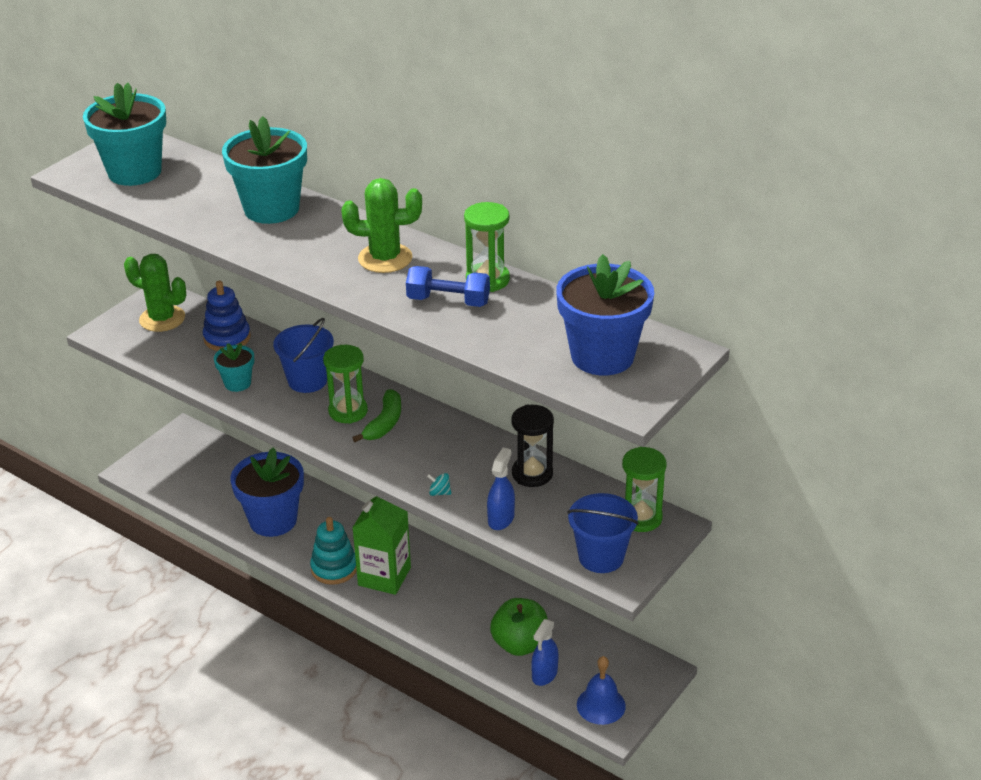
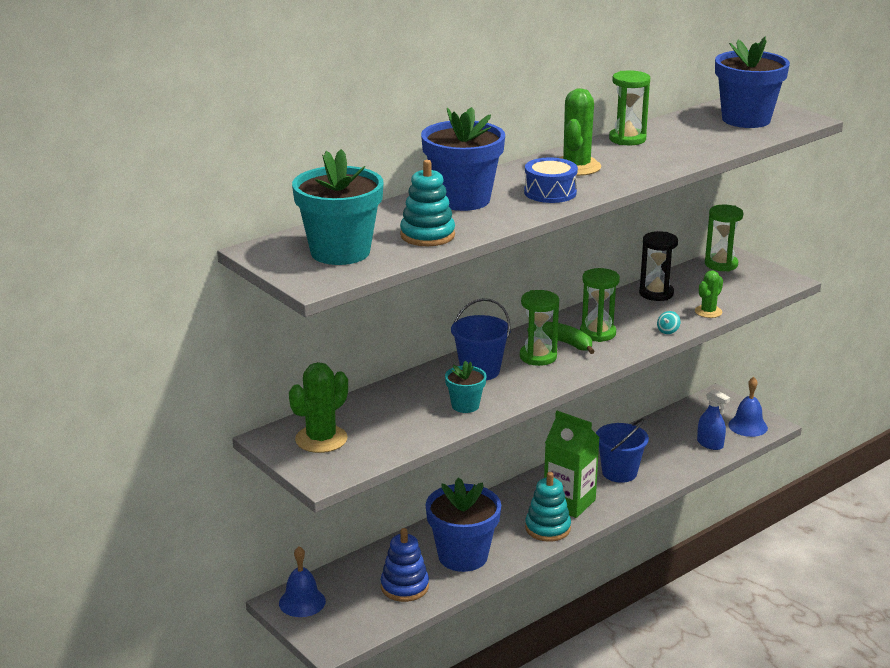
camera: 75 degrees left, 10 degrees down
(180, 205) = (427, 235): none -> turquoise stacking toy
(186, 441) = (302, 602): none -> blue bell
(227, 338) = (382, 405): blue stacking toy -> blue stacking toy (404, 587)
(271, 209) = (462, 200): turquoise flower pot -> blue flower pot
(306, 252) = (550, 192): none -> blue drum
(415, 443) = (597, 333): none -> green hourglass
(448, 301) = (653, 153): blue dumbbell -> none
(501, 519) = (708, 312): blue spray bottle -> green cactus
(520, 644) = (673, 449): green apple -> none
(601, 557) = (761, 283): blue bucket -> blue bucket (619, 472)

